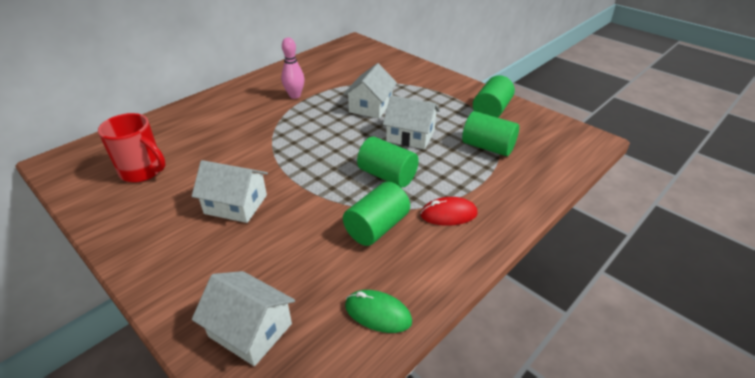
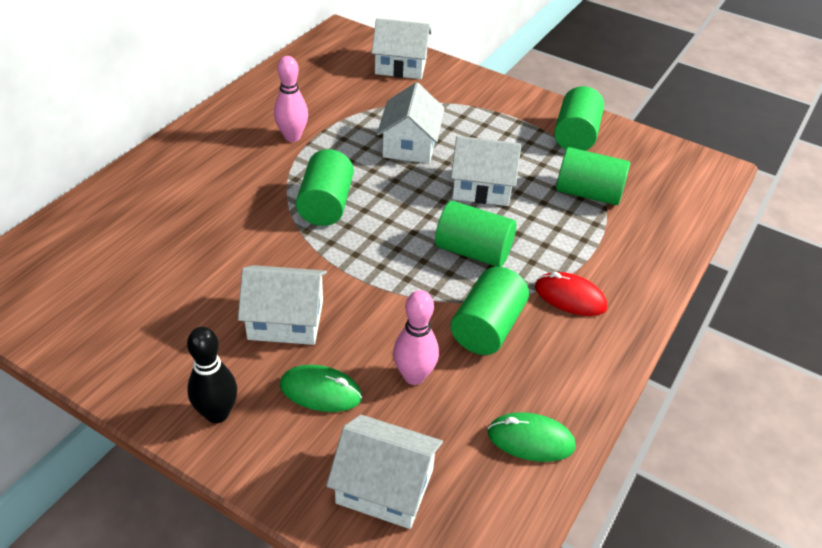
camera: 15 degrees left, 5 degrees up
(143, 171) = (124, 286): red mug -> none
(158, 259) = (217, 413): none -> black bowling pin
(236, 255) = (320, 391): none -> green mouse
(297, 136) = (326, 205): none -> green cylinder
(308, 253) = (414, 376): none -> pink bowling pin
(384, 61) = (401, 66): none -> white house
(448, 214) = (570, 297): red mouse -> red mouse turned 45 degrees clockwise

